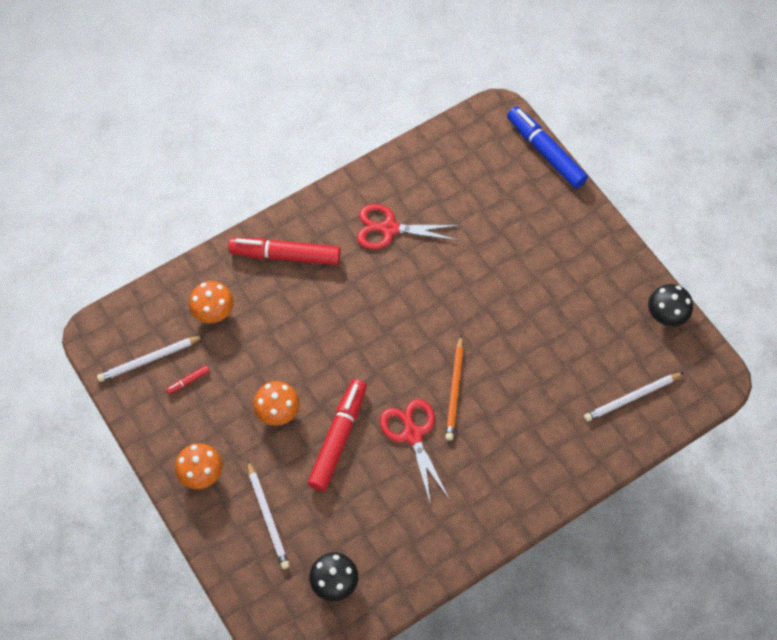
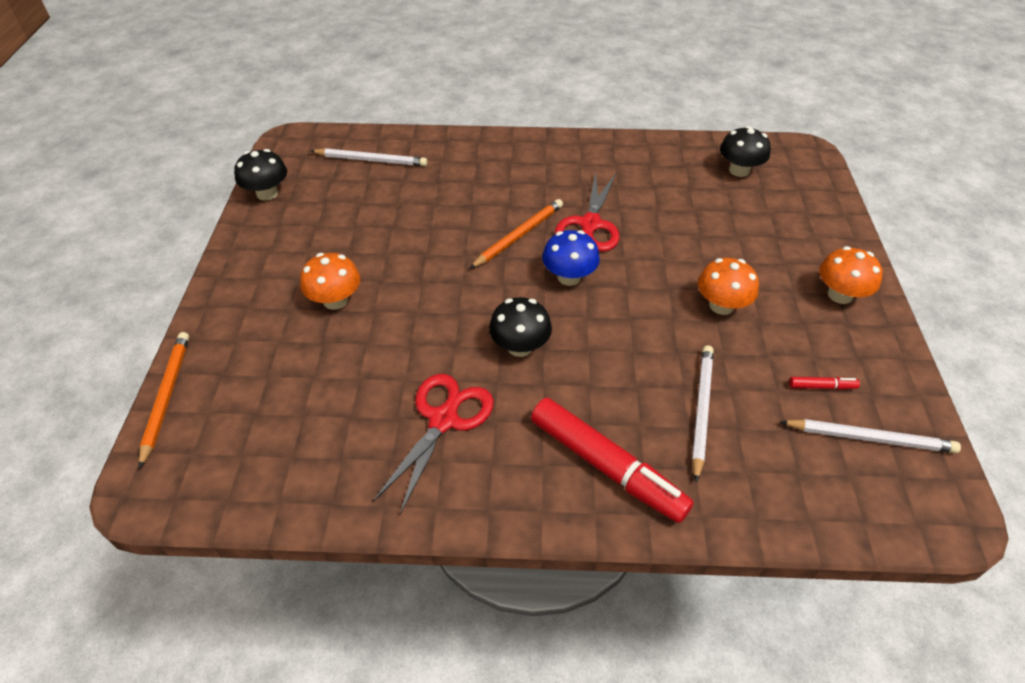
camera: 145 degrees left, 15 degrees down
(213, 312) = (750, 449): orange mushroom -> orange mushroom (335, 300)
(268, 516) = (780, 233): white pencil -> white pencil (701, 410)
(338, 438) = (668, 255): red marker -> none
(384, 299) = (520, 346): none -> black mushroom
(389, 229) = (443, 420): red scissors -> red scissors turned 105 degrees counterclockwise
(393, 373) = (569, 277): none -> blue mushroom
(545, 152) = (166, 397): blue marker -> orange pencil

